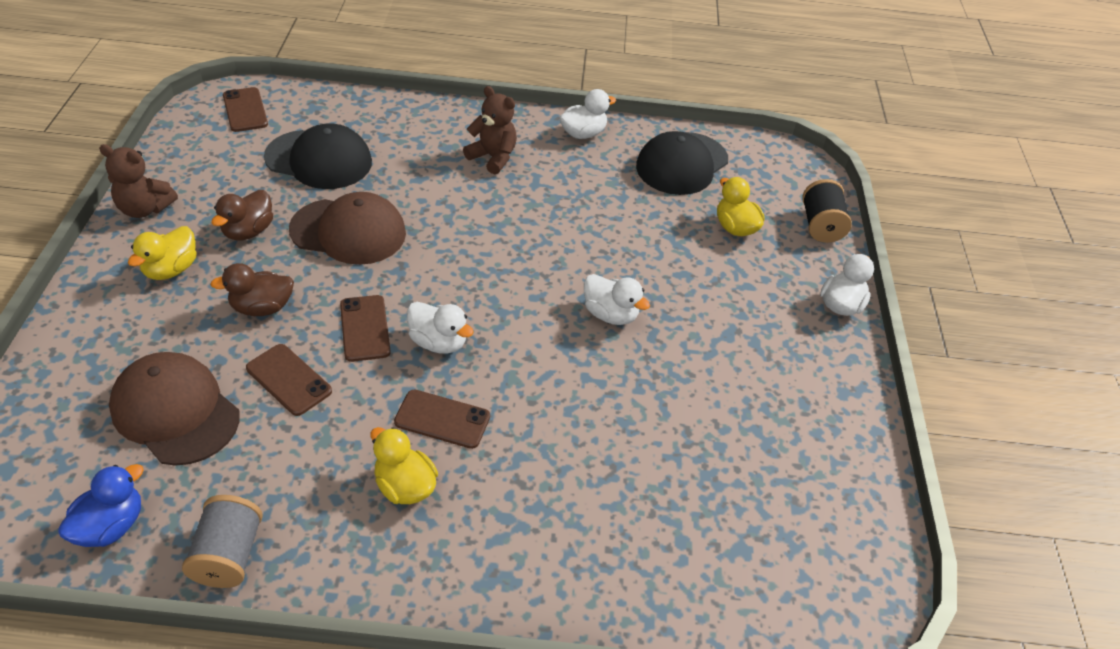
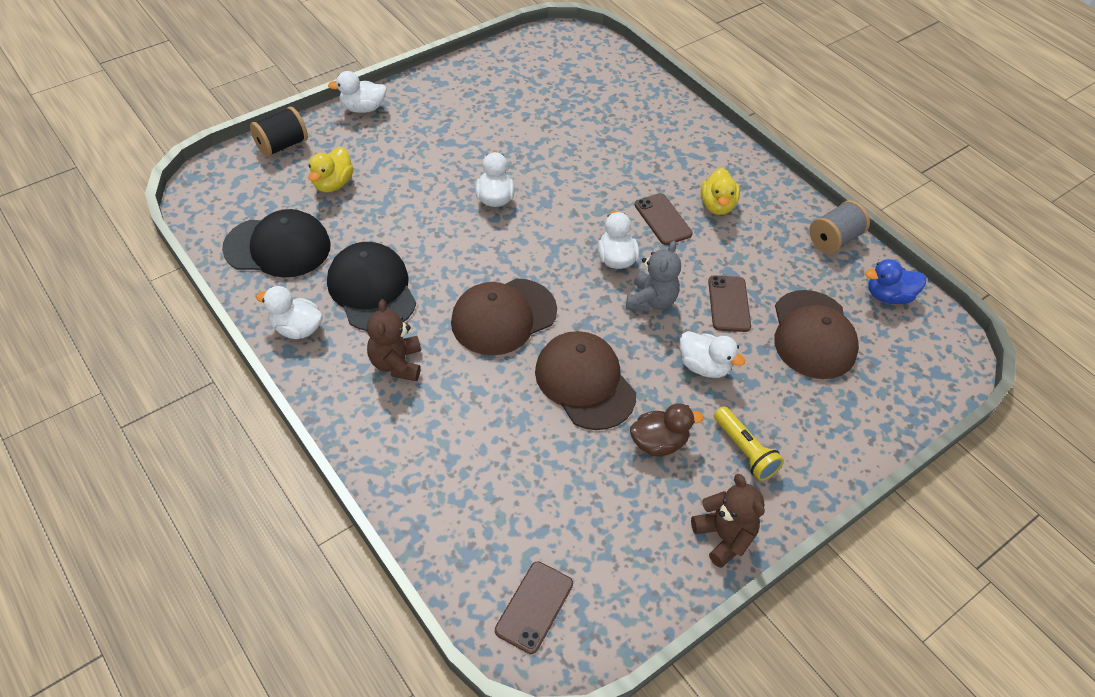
camera: 130 degrees left, 5 degrees up
(171, 269) = (744, 450): yellow duck -> yellow flashlight
(262, 307) = (704, 366): brown duck -> white duck
(319, 160) = (532, 476): black cap -> black cap (372, 289)
(365, 328) = (651, 301): brown phone -> grey teddy bear
(466, 231) = (503, 317): none -> brown cap

